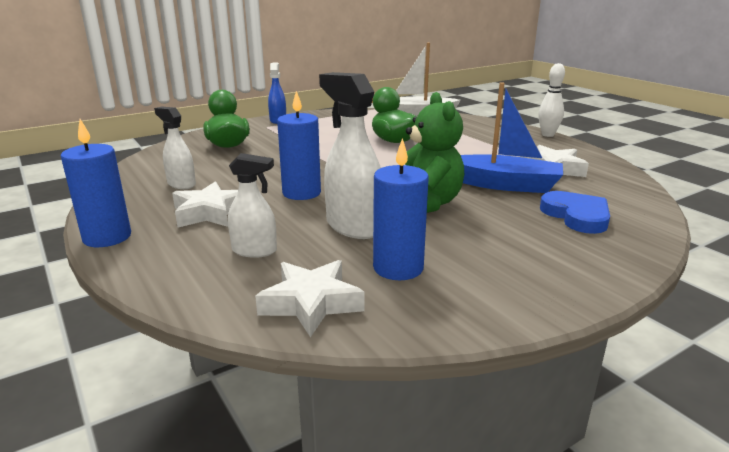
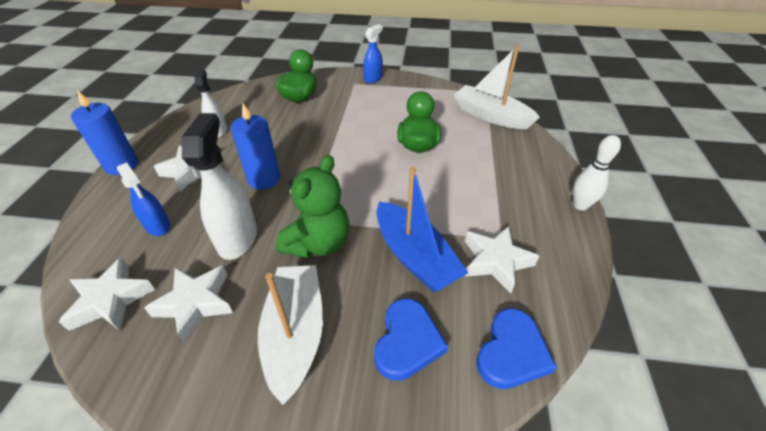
camera: 40 degrees right, 20 degrees up
(255, 251) = (158, 226): white spray bottle -> blue spray bottle
(398, 268) = (196, 303): blue candle -> white star
(506, 244) = (295, 334): none -> white boat
(632, 195) = (512, 352): none -> blue heart

